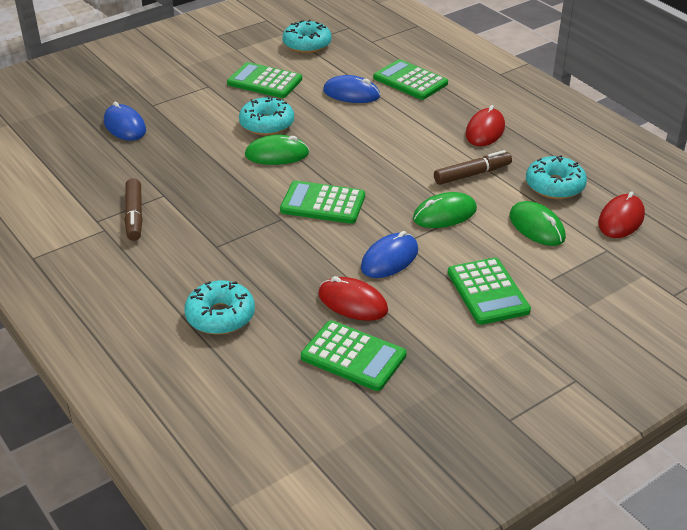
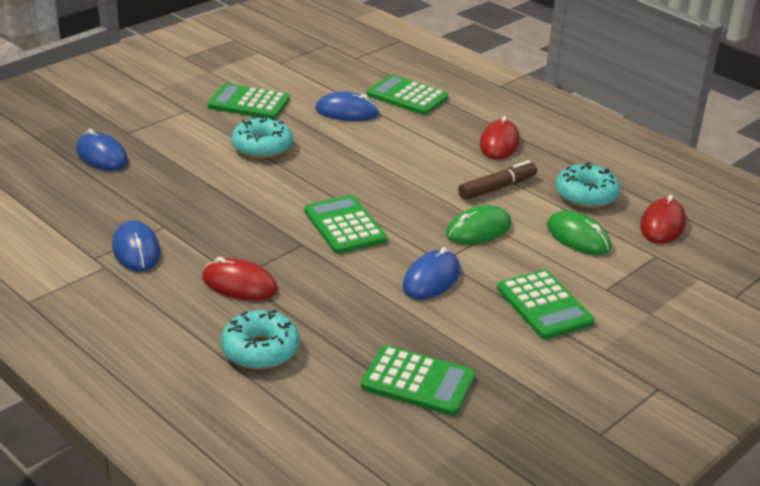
camera: 10 degrees left, 5 degrees down
(134, 216) = (136, 250): brown marker -> blue mouse
(277, 154) = (281, 177): green mouse -> none
(307, 44) = (286, 63): turquoise donut -> none
(323, 203) = (344, 226): green calculator -> green calculator turned 60 degrees clockwise
(352, 302) = (403, 326): red mouse -> red mouse (239, 284)

